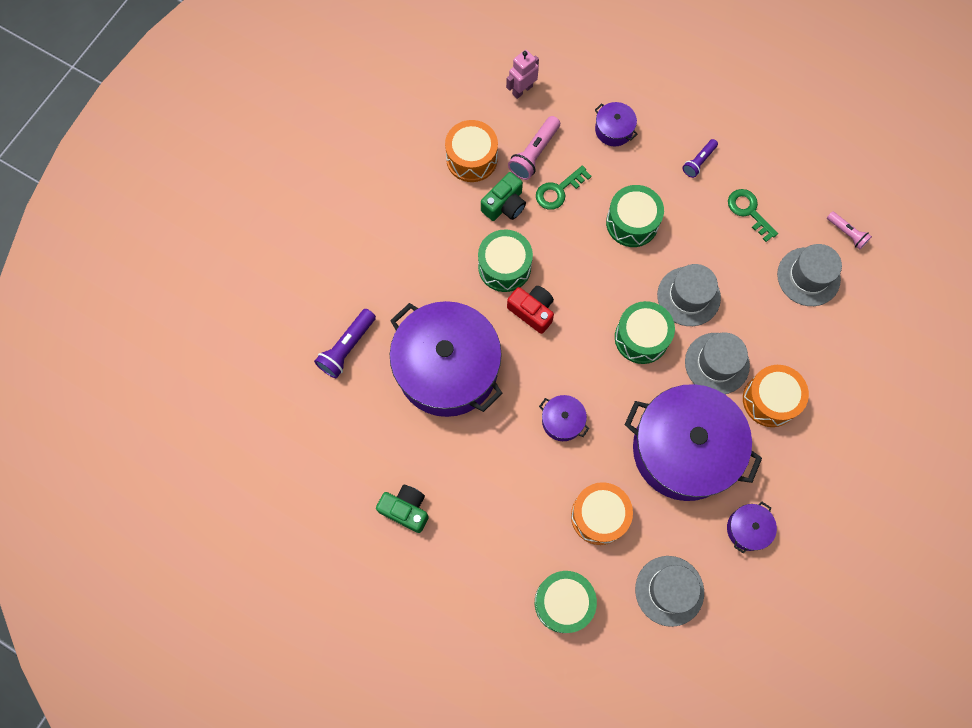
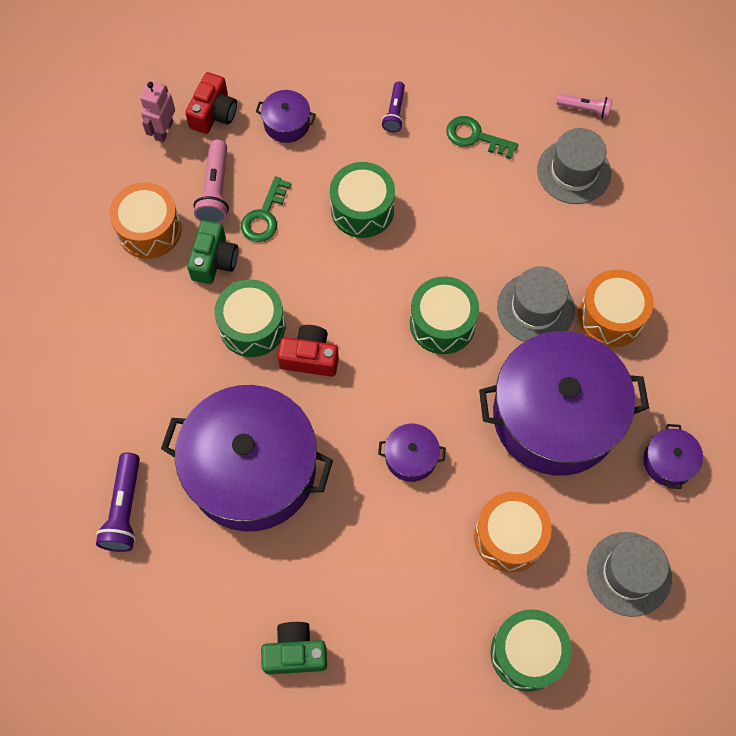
camera: 30 degrees left, 5 degrees down
(565, 95) = (214, 113): none -> red camera
(688, 296) = (465, 254): grey hat -> none

